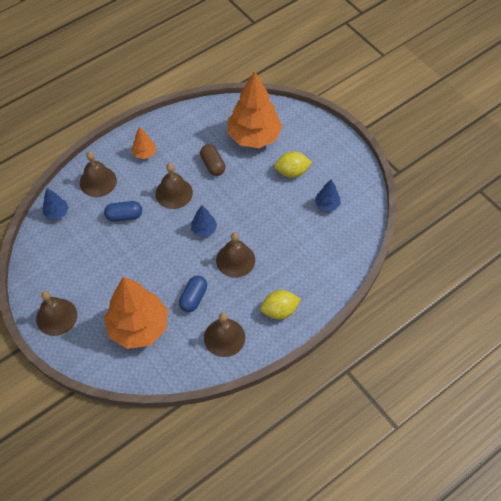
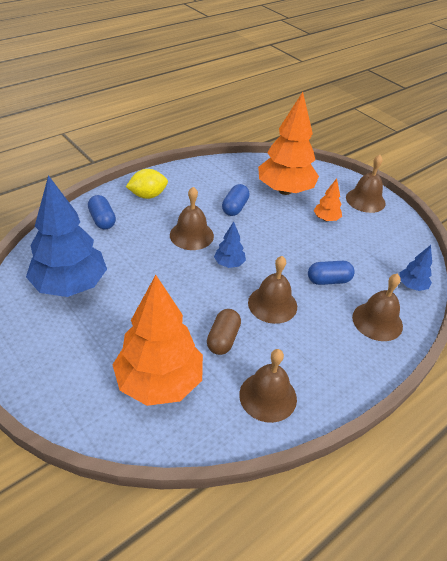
camera: 175 degrees right, 15 degrees down
(144, 153) = (325, 358): orange tree -> orange tree (326, 219)
(213, 165) = (223, 339): brown capsule -> brown capsule turned 45 degrees clockwise
(224, 337) = (203, 181): brown bell -> brown bell (268, 396)
(292, 172) = (108, 327): yellow lemon -> none
(317, 274) = (102, 220): none -> blue capsule
(327, 205) = (70, 285): blue tree -> blue tree, size x2.23

